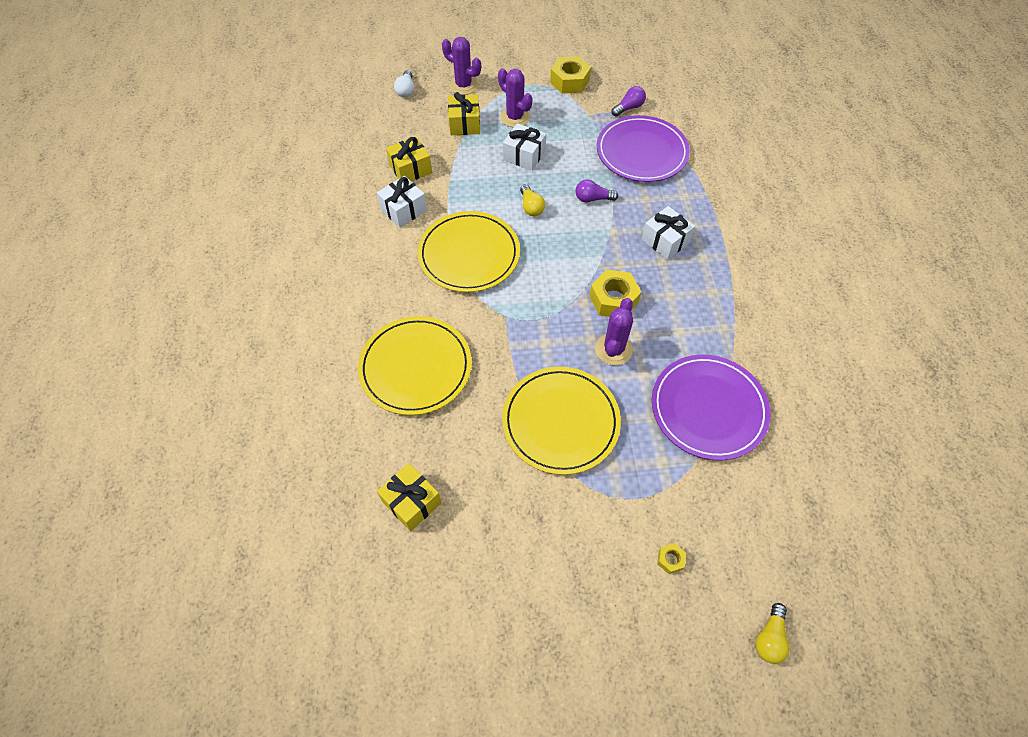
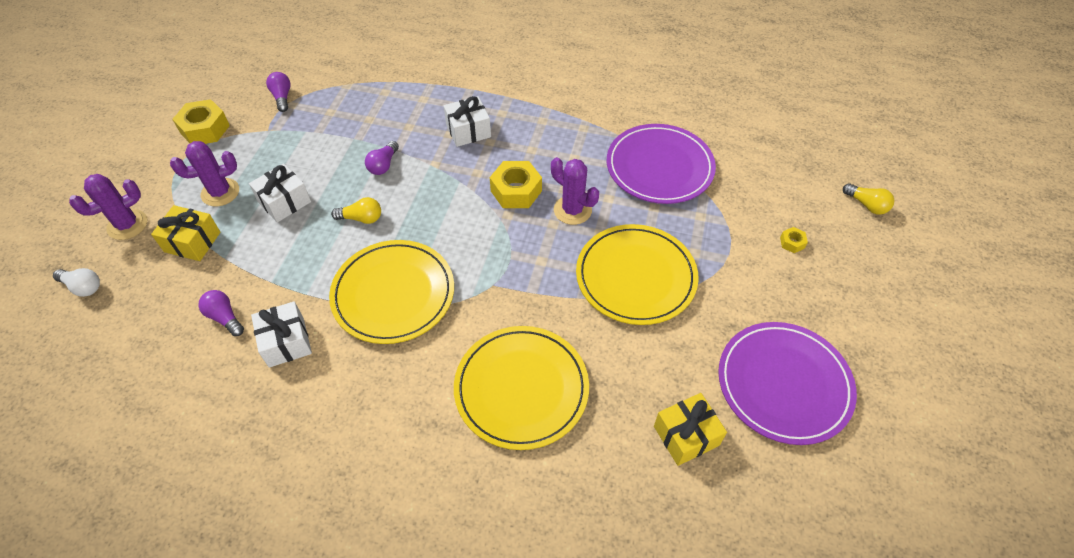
camera: 70 degrees left, 5 degrees down
(410, 169) = (225, 317): yellow gift -> purple light bulb
(641, 152) = (348, 108): purple plate -> purple plate (784, 384)

